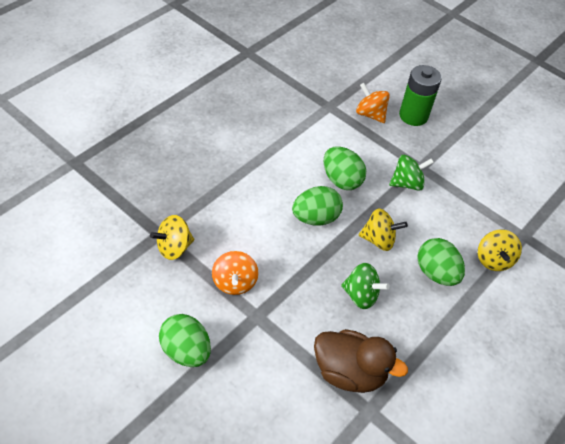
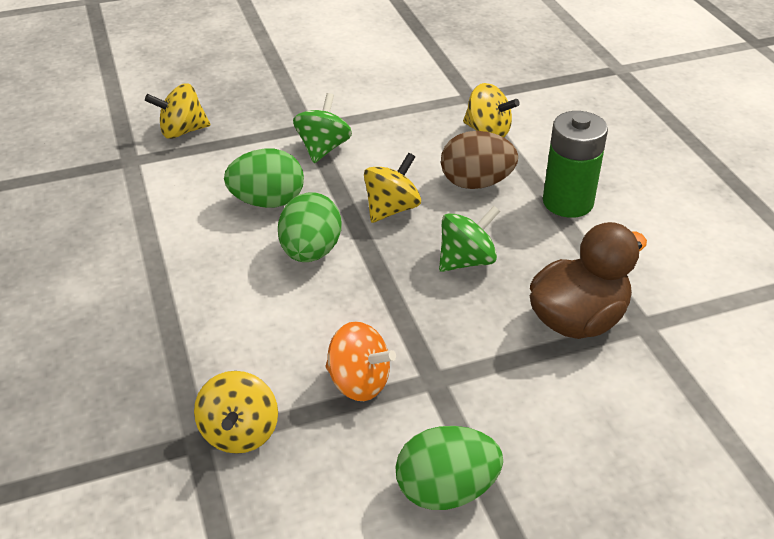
camera: 55 degrees left, 10 degrees down
(370, 114) = (182, 131): orange spinning top -> yellow spinning top
(413, 116) = (221, 98): green battery -> green battery (568, 202)
(436, 273) = (476, 183): green egg -> brown egg

